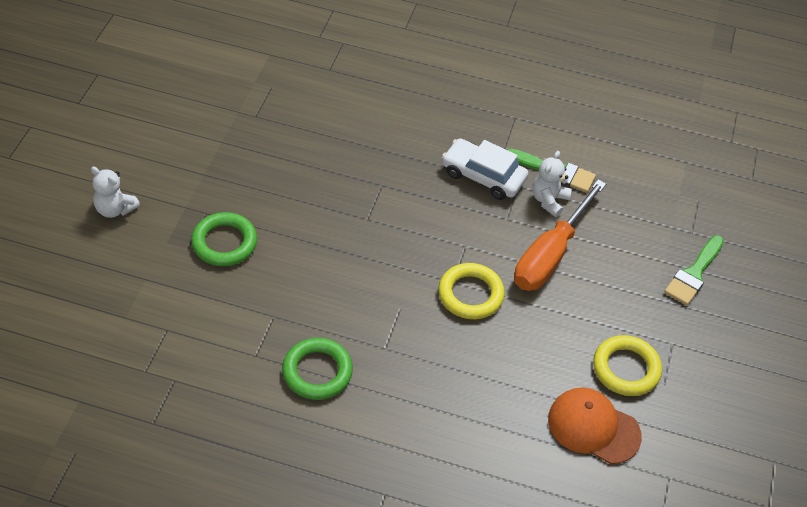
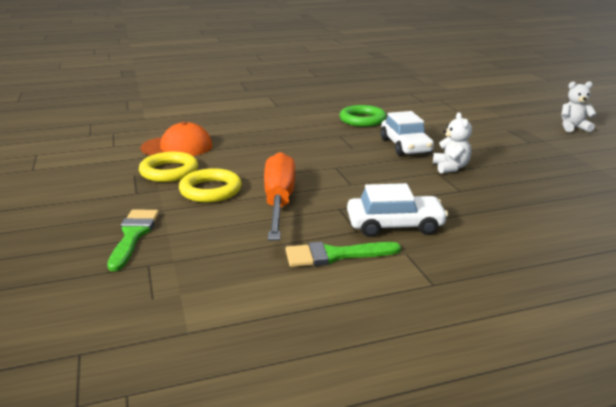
camera: 150 degrees right, 25 degrees down
(224, 243) = (494, 136): green ring -> none
(341, 280) = (405, 146): none -> white car
(470, 294) = (316, 166): yellow ring -> yellow ring (210, 190)
(549, 200) = (317, 232): white teddy bear -> white teddy bear (450, 167)

